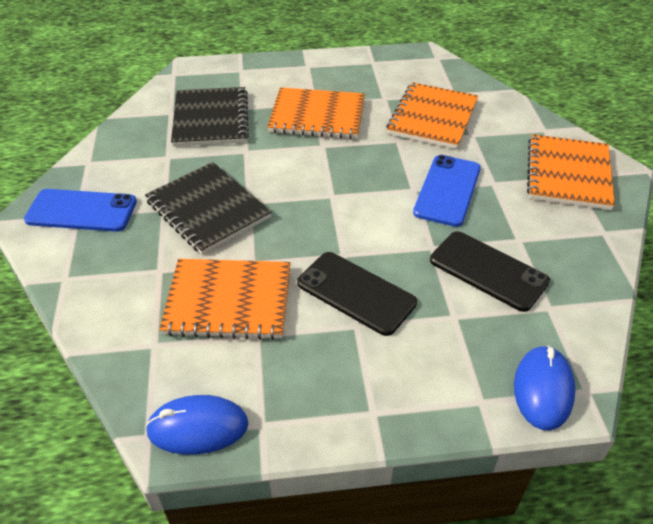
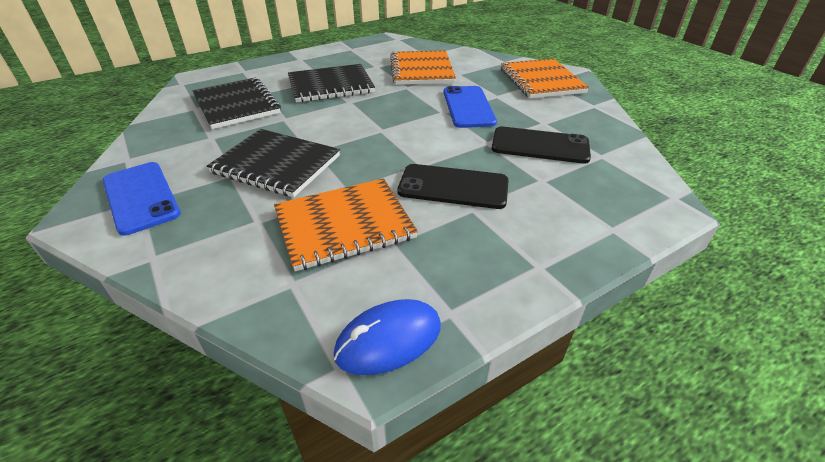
camera: 25 degrees left, 5 degrees down
(81, 211) = (141, 197): blue phone -> blue phone turned 75 degrees clockwise
(317, 116) = (331, 85): orange notebook -> black notebook
(543, 389) = (646, 206): blue mouse -> none

